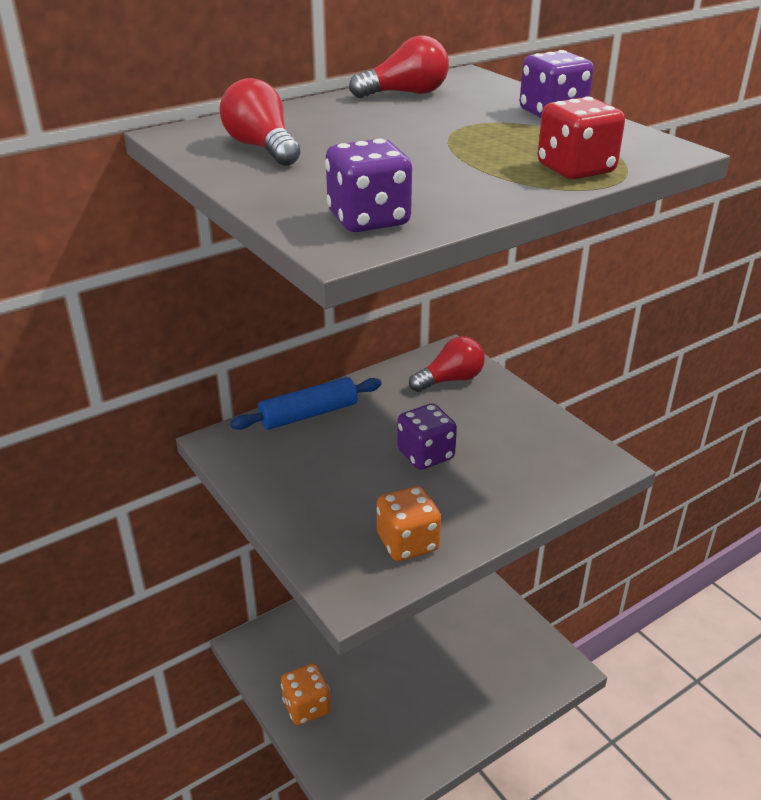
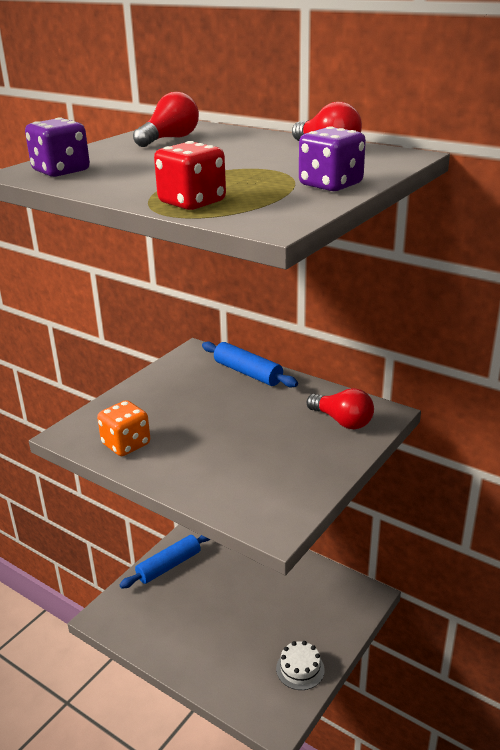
camera: 70 degrees right, 5 degrees down
(306, 707) = (169, 566): orange dice -> blue rolling pin
(425, 455) = (230, 431): purple dice -> none
(509, 630) = (300, 669): none -> white cake

